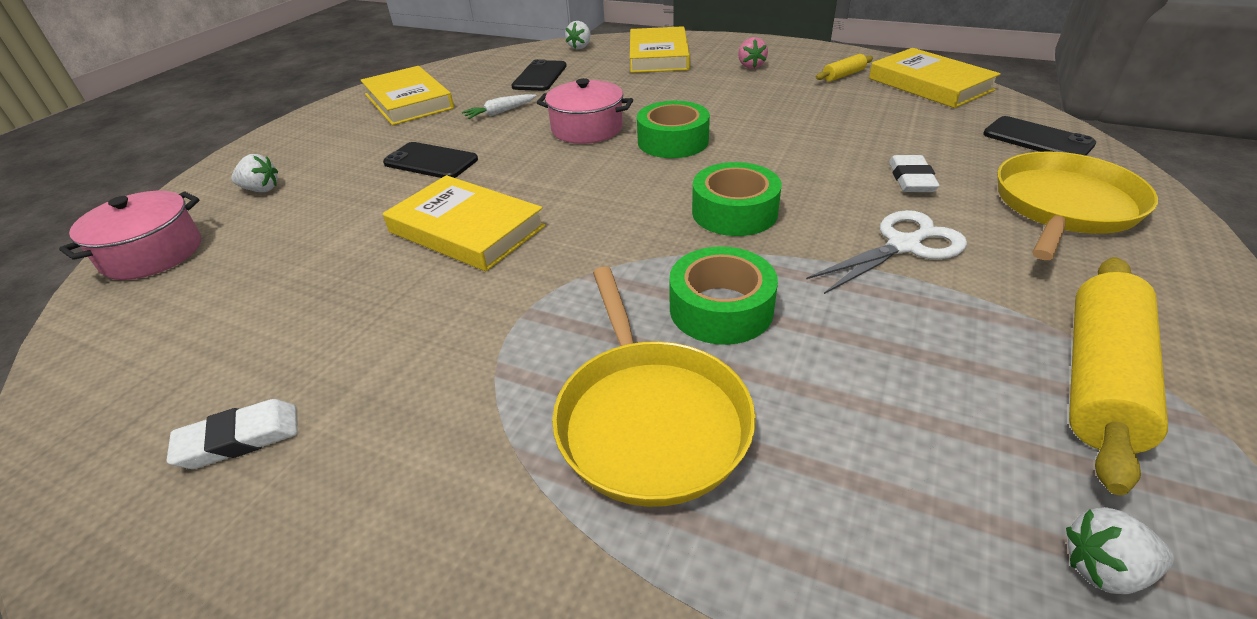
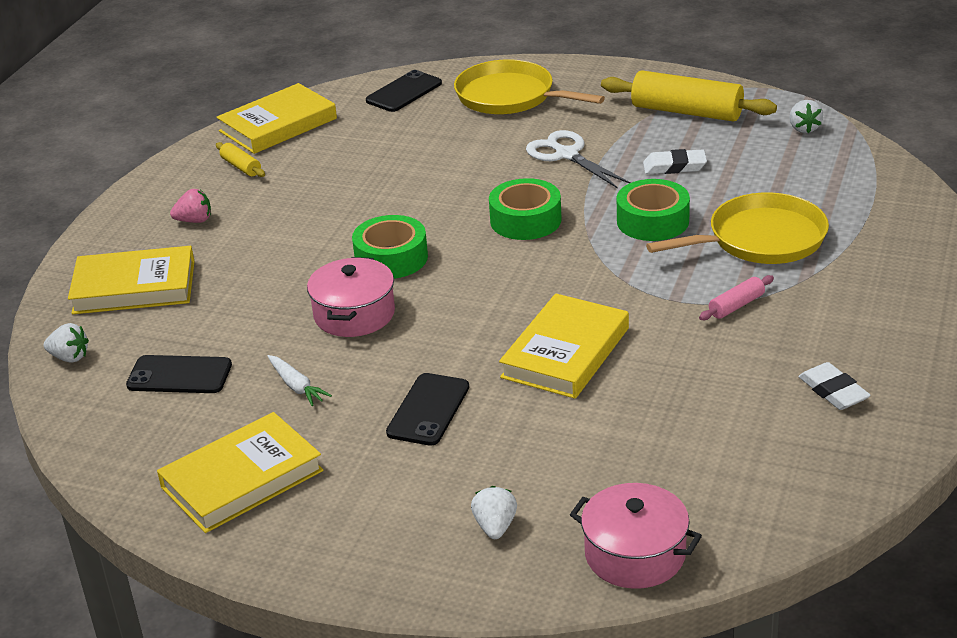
camera: 95 degrees left, 5 degrees down
(485, 367) = (736, 306): none -> pink rolling pin
(911, 179) = (470, 146): white eraser -> white eraser (674, 166)

